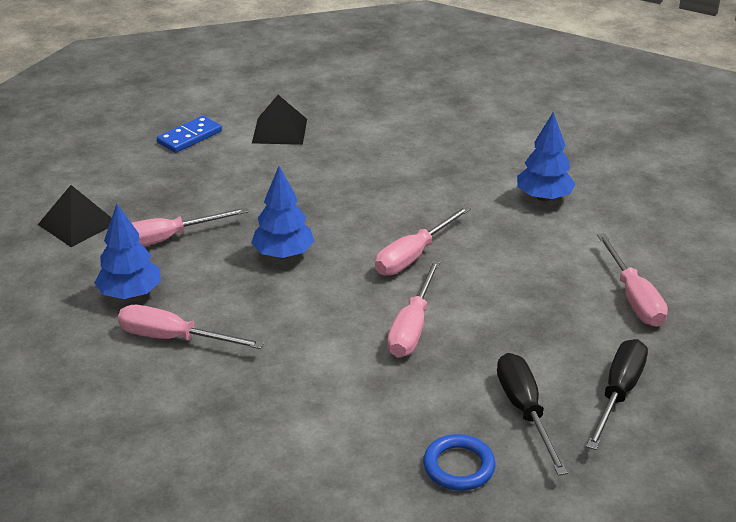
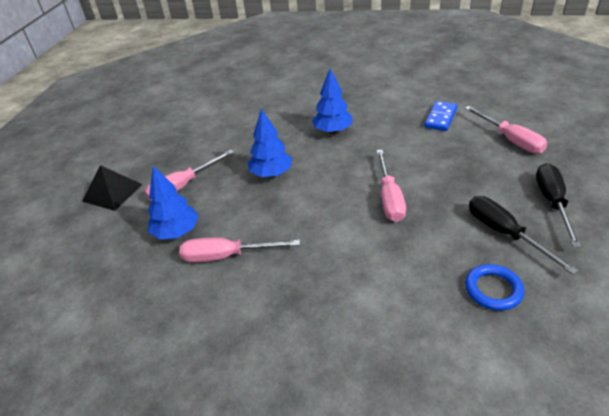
camera: 15 degrees left, 5 degrees up
(190, 137) = (165, 116): blue domino -> blue domino (441, 118)
(280, 131) = (223, 99): black pyramid -> none
(413, 256) = (357, 151): pink screwdriver -> none
(543, 197) = (411, 96): blue tree -> blue tree (332, 131)

